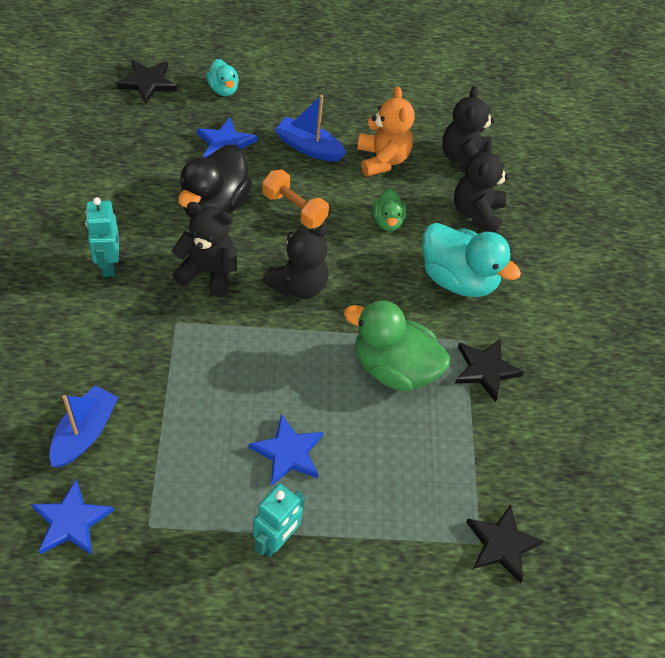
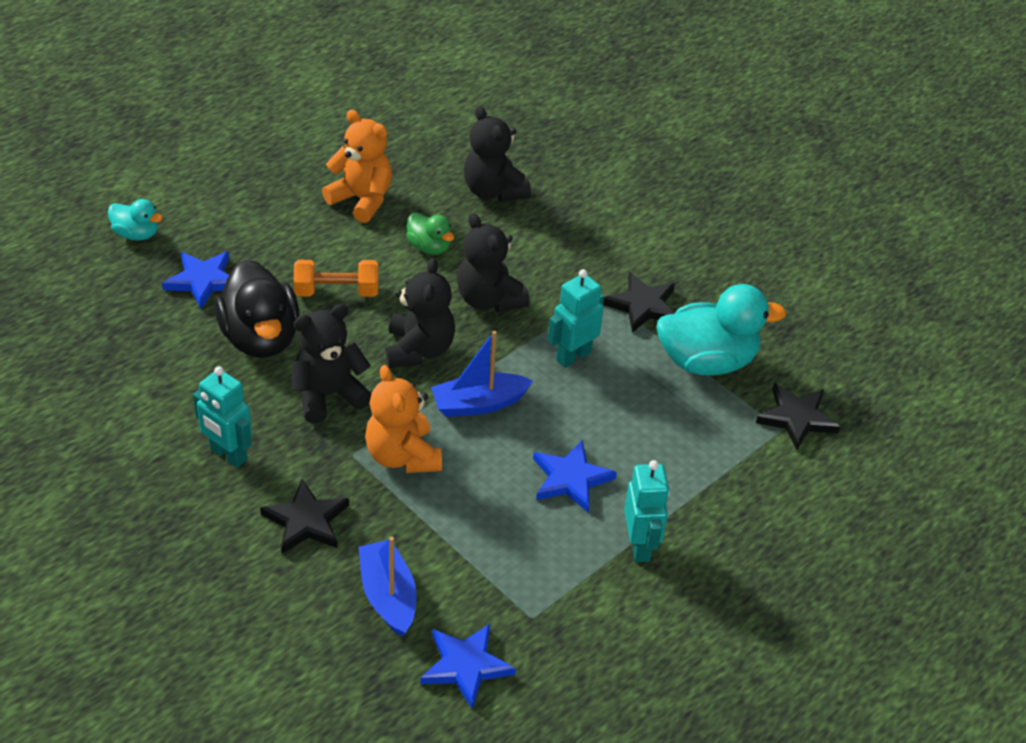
camera: 40 degrees left, 10 degrees down
(148, 83) = (51, 276): black star -> black star (306, 521)
(203, 348) = (402, 456): none -> orange teddy bear
(308, 147) = (284, 232): blue boat -> blue boat (479, 404)
(393, 368) = (573, 356): green duck -> turquoise robot
(458, 279) = (540, 253): turquoise duck -> turquoise duck (707, 361)
(464, 159) = (430, 153): black teddy bear -> black teddy bear (489, 299)

